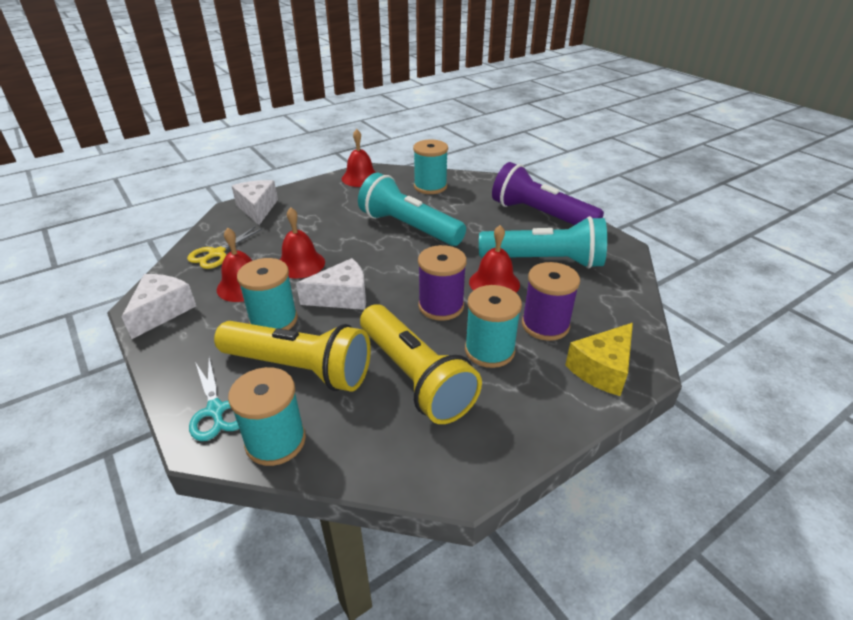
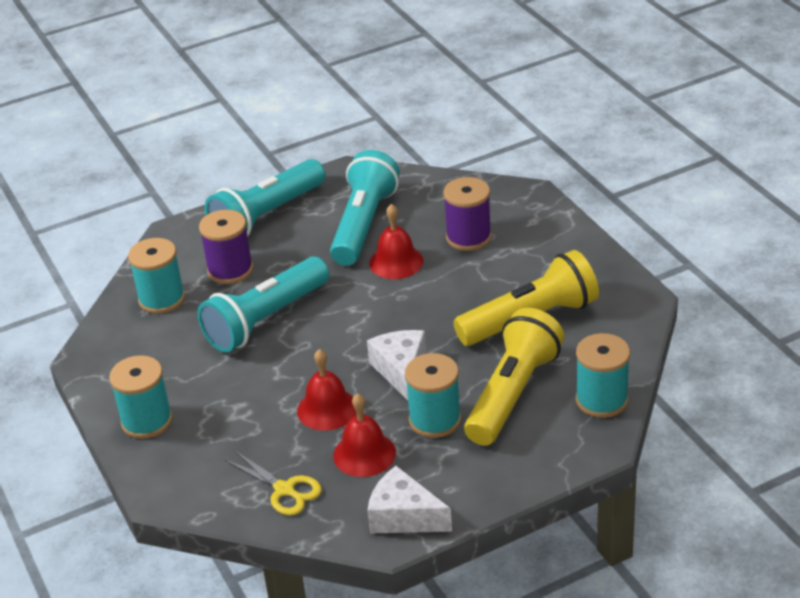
camera: 80 degrees left, 0 degrees up
(216, 410) = (564, 443): turquoise scissors -> none
(257, 209) = (169, 466): white cheese -> none
(360, 178) = (108, 366): red bell -> none
(441, 306) = (429, 300): purple spool -> purple spool (230, 270)
(489, 350) = (500, 273): turquoise spool -> turquoise spool (147, 421)
(540, 215) = (267, 216): purple flashlight -> turquoise flashlight
(602, 369) = (530, 214): yellow cheese -> none

